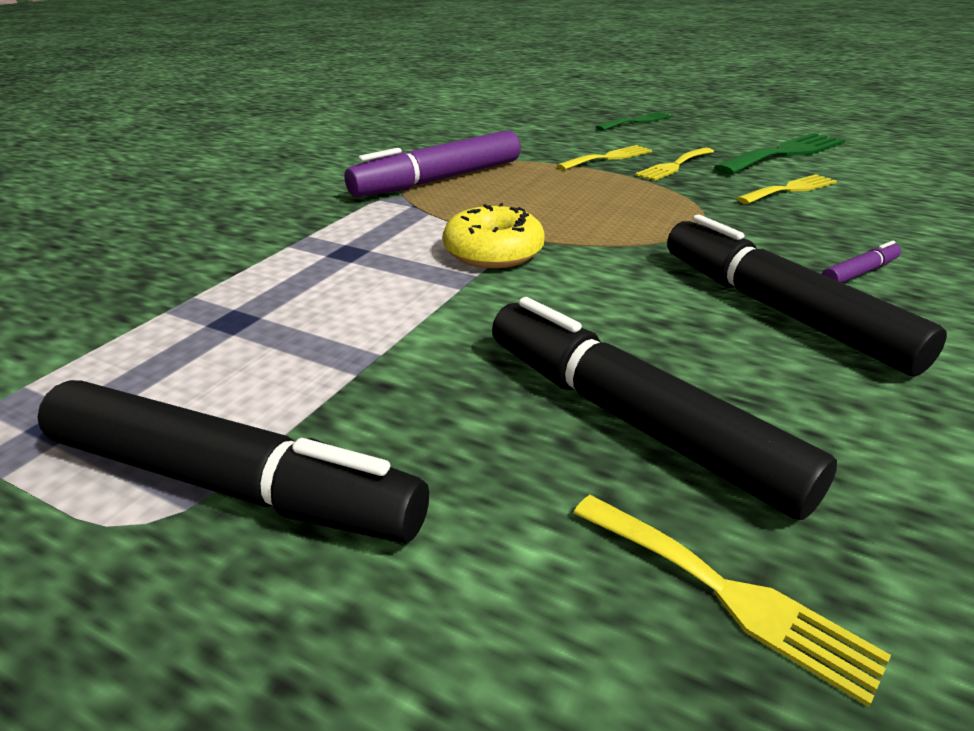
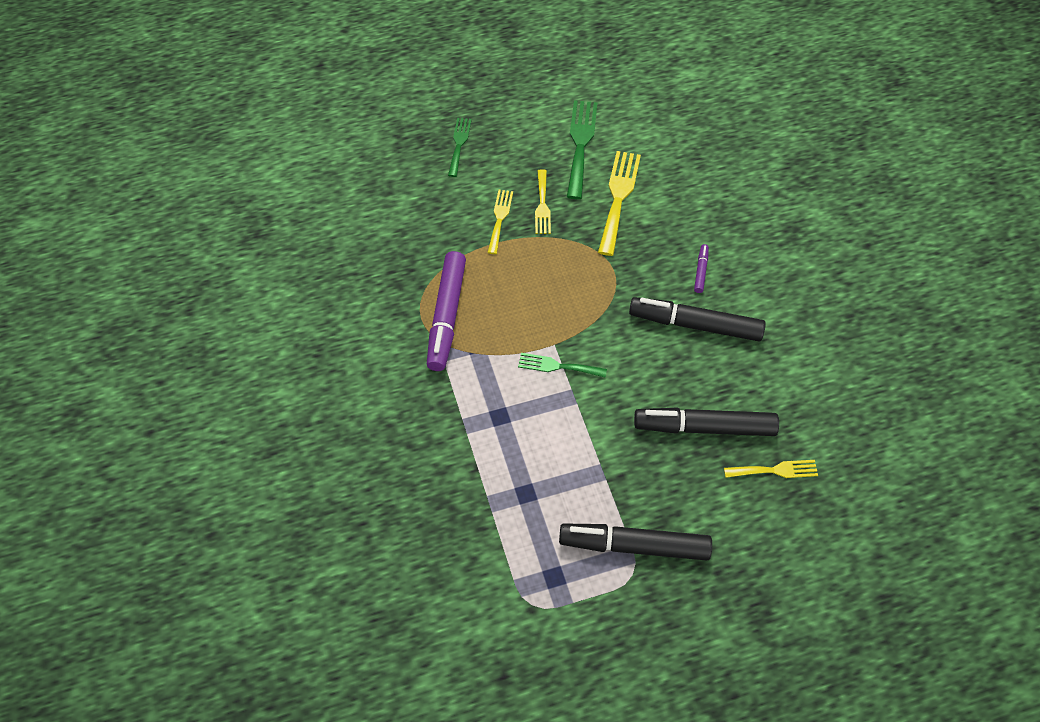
camera: 45 degrees left, 25 degrees up
(231, 484) = (634, 546): black marker -> black marker turned 150 degrees counterclockwise
(493, 252) = (557, 366): yellow donut -> green fork
(790, 189) = (618, 197): yellow fork -> yellow fork, size x1.66

